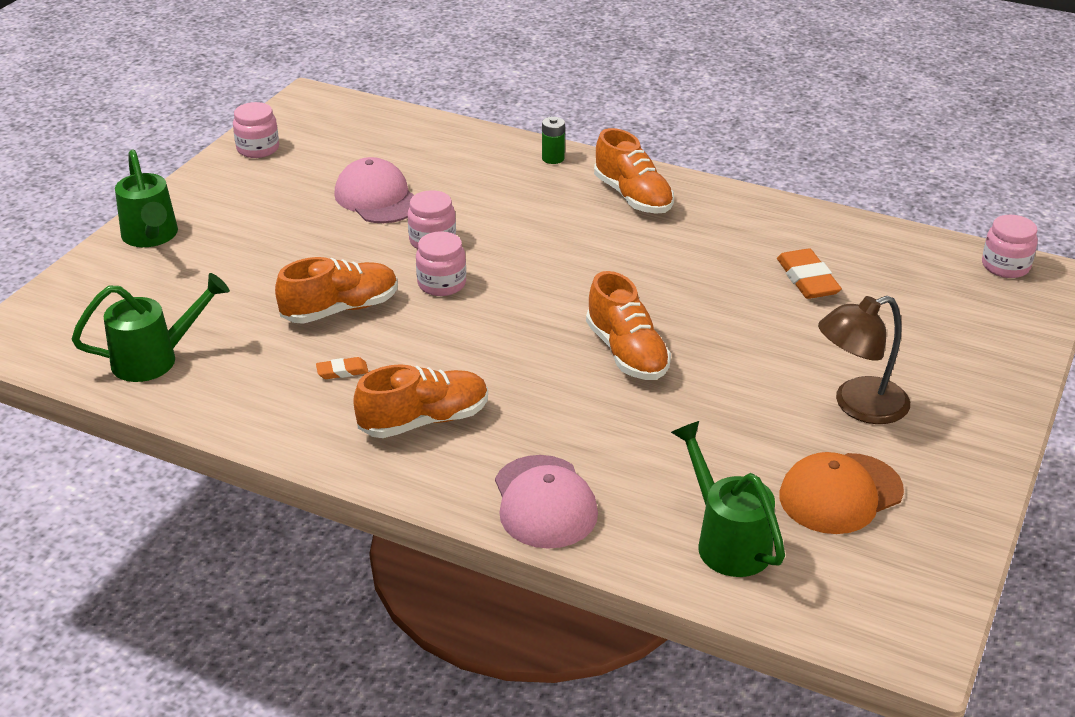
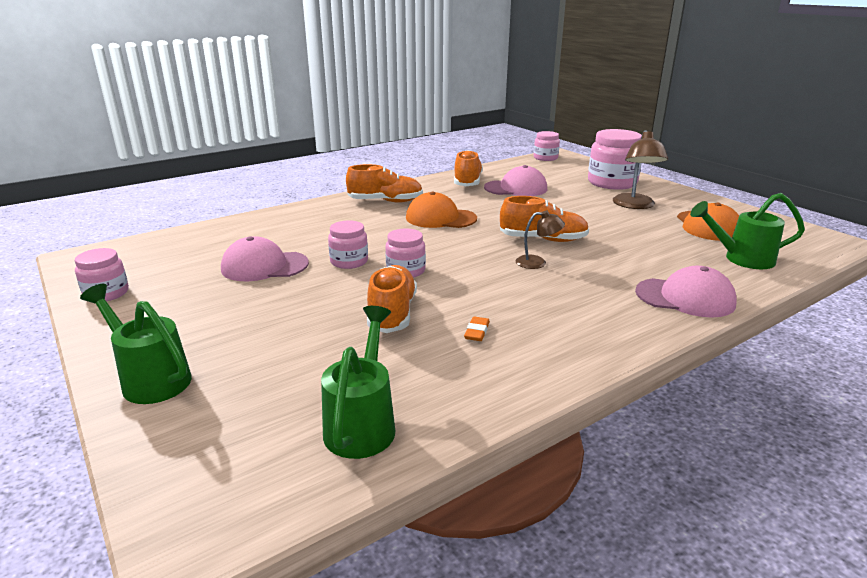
camera: 60 degrees left, 10 degrees down
(151, 237) = (150, 378): green watering can -> green watering can turned 150 degrees counterclockwise
(424, 420) = (567, 315): orange shoe -> orange shoe (467, 182)
(547, 367) = (537, 263): none -> brown lamp
(553, 158) = (311, 208): green battery -> none
(619, 255) = (440, 218): none -> orange cap
(807, 279) = (516, 188): orange eraser -> pink cap
(950, 362) = (612, 183): none -> pink jar

